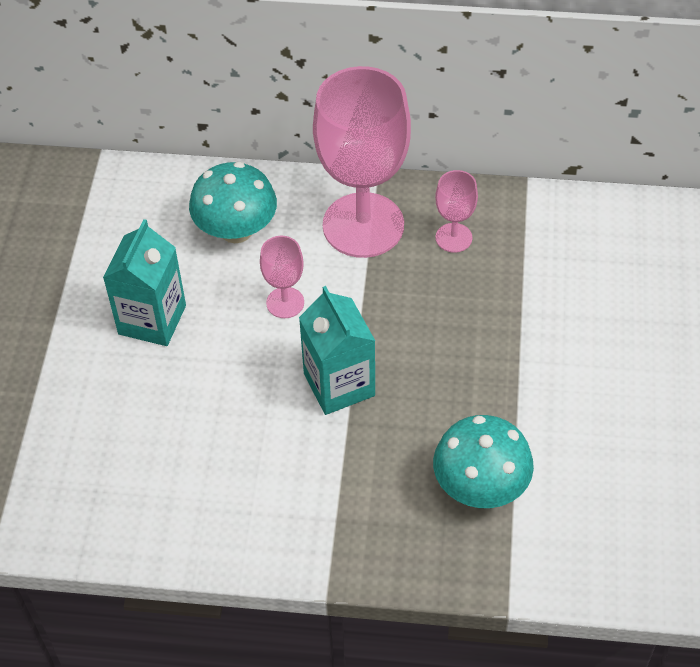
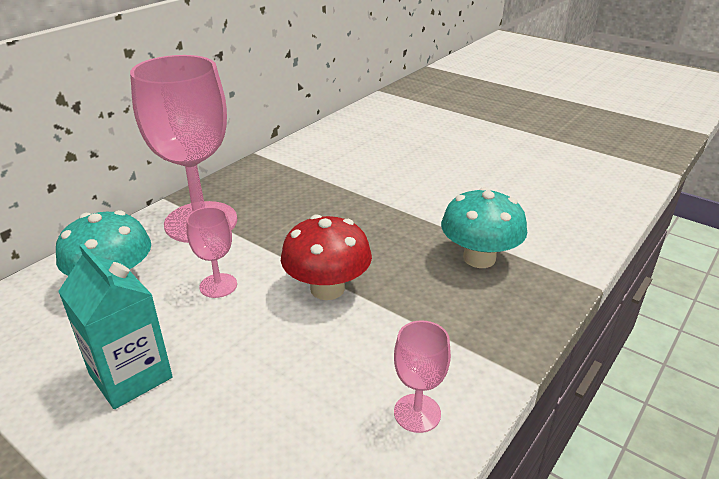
camera: 60 degrees left, 20 degrees down
(339, 384) = (327, 288): turquoise carton -> red mushroom
(453, 238) = (262, 192): pink goblet -> pink goblet (417, 413)

